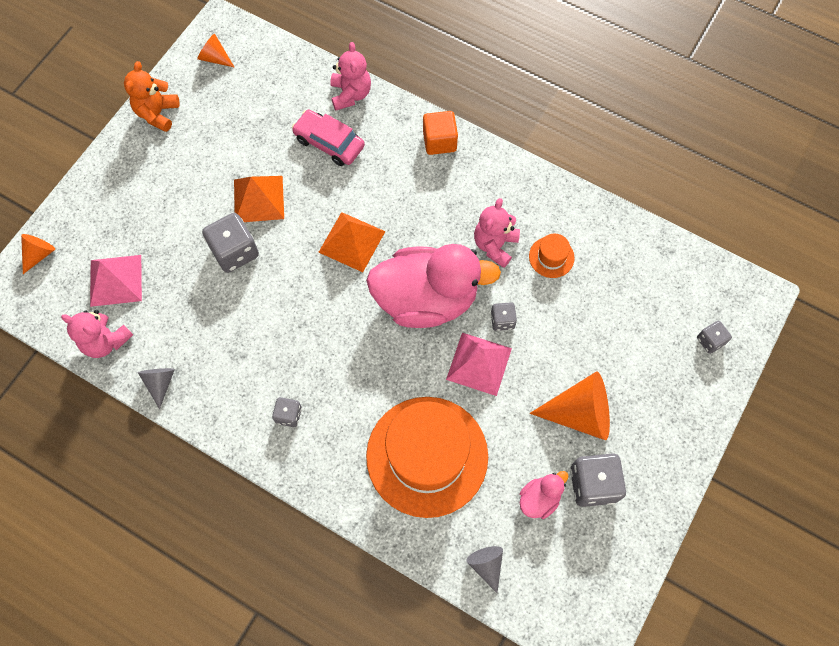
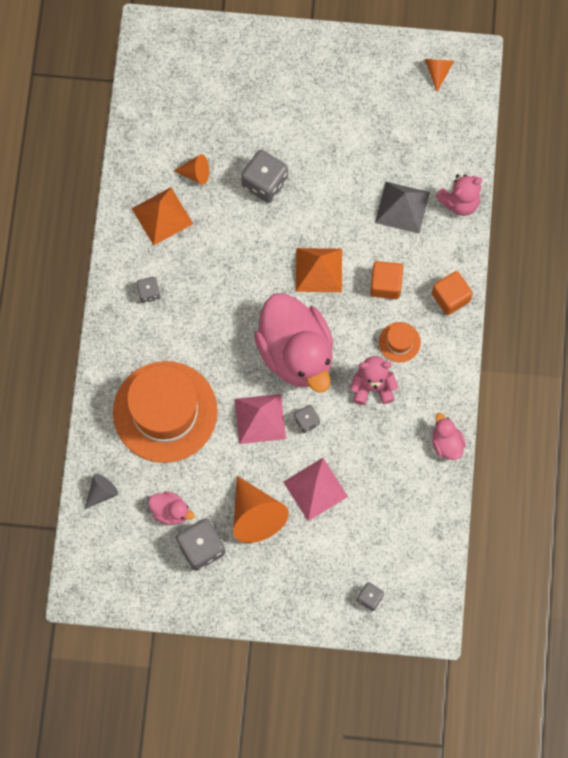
camera: 65 degrees right, 5 degrees up
(39, 254) = (189, 37): orange cone -> orange cone (195, 173)
(106, 341) = (143, 127): pink teddy bear -> none
(115, 280) = (196, 106): pink pyramid -> pink pyramid (315, 489)
(157, 113) = (359, 55): orange teddy bear -> none
(160, 383) = (129, 185): grey cone -> none
(259, 199) = (321, 177): orange pyramid -> orange pyramid (162, 216)
(329, 143) = (402, 207): pink car -> grey pyramid
(398, 190) = (385, 284): none -> orange cube
(551, 257) = (384, 437): orange hat -> orange hat (399, 342)
(581, 205) = (446, 443): none -> pink duck

